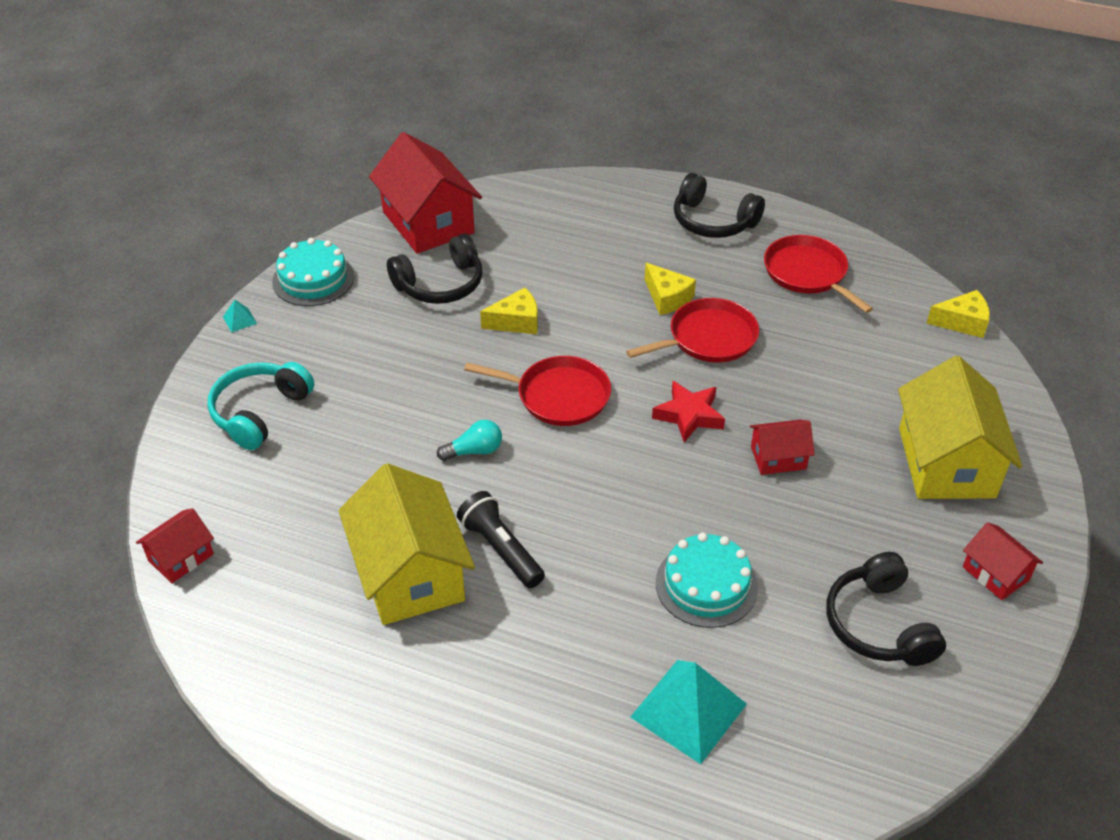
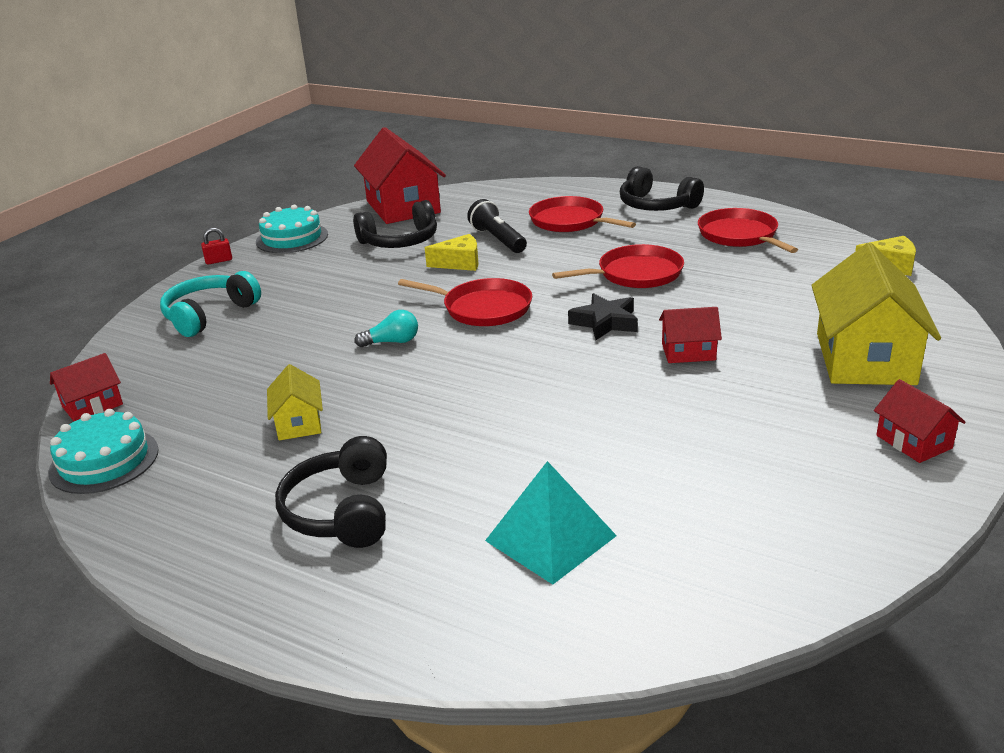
camera: 10 degrees right, 15 degrees down
(239, 320) = (219, 261): turquoise pyramid -> red padlock
(410, 573) = (299, 423): yellow house -> yellow house, size x0.50
(501, 549) = (393, 408): black flashlight -> black flashlight (498, 239)
(623, 249) = (570, 221): none -> red pan
(667, 298) = (603, 249): yellow cheese -> none
(689, 415) = (605, 322): red star -> black star
(706, 585) = (594, 440): turquoise cake -> turquoise cake (104, 461)
(878, 624) = (776, 477): black headphones -> black headphones (341, 511)

